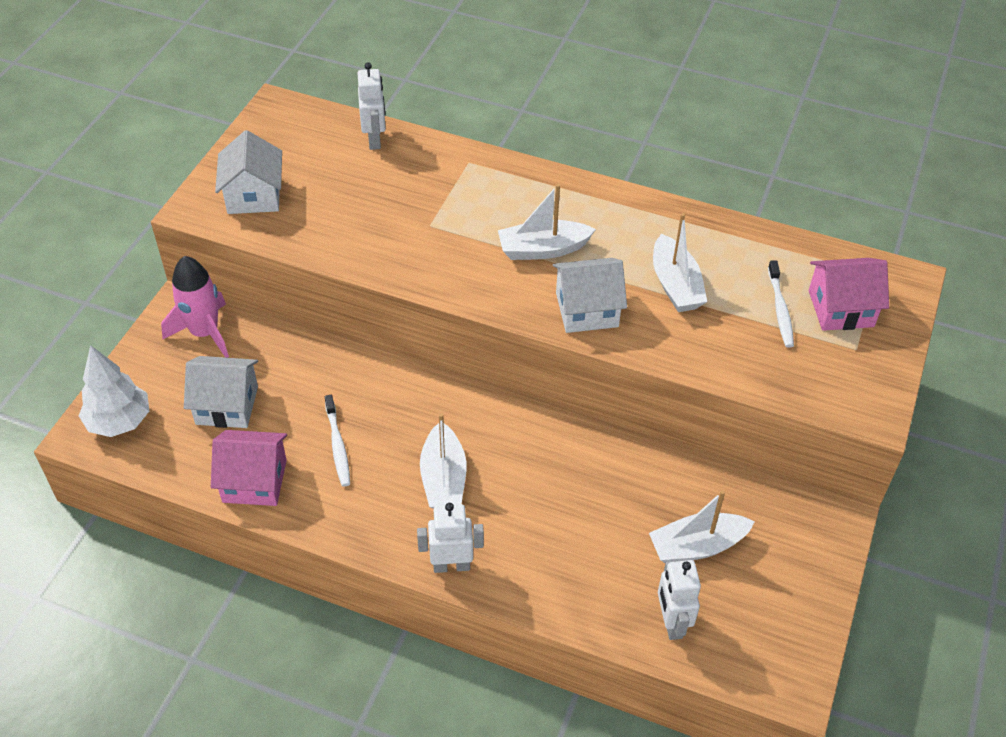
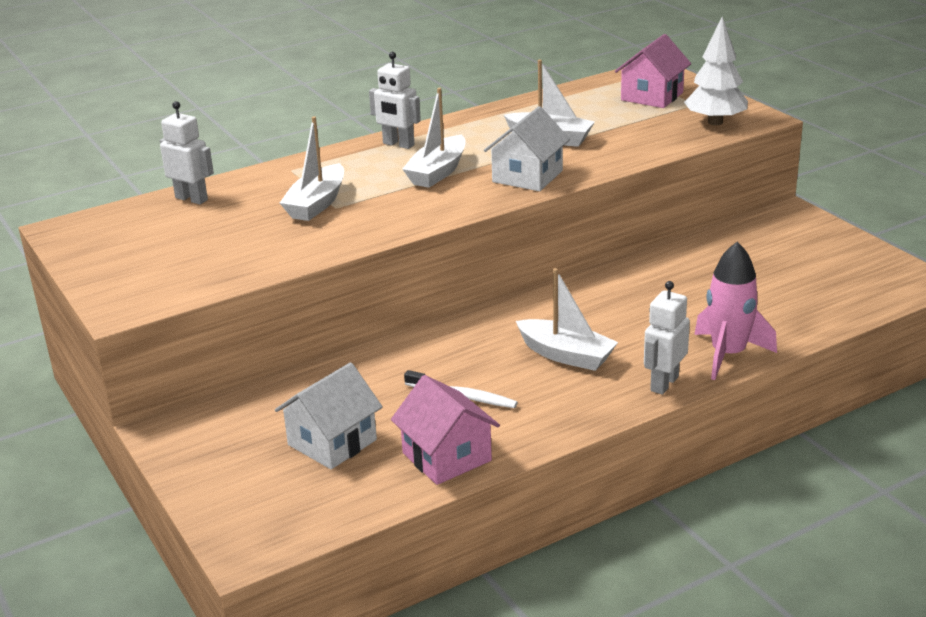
camera: 50 degrees left, 20 degrees down
(119, 421) = (261, 518): white tree -> white tree (715, 122)
(204, 332) = (220, 425): pink rocket -> pink rocket (728, 354)
(254, 196) = (159, 274): white house -> none
(254, 481) = (447, 457): pink house -> pink house turned 75 degrees counterclockwise
(671, 623) = (820, 306): white robot -> white robot (398, 144)
(697, 546) = (760, 271): white boat -> white boat (317, 204)
(780, 309) = (625, 114): white toothbrush -> none

